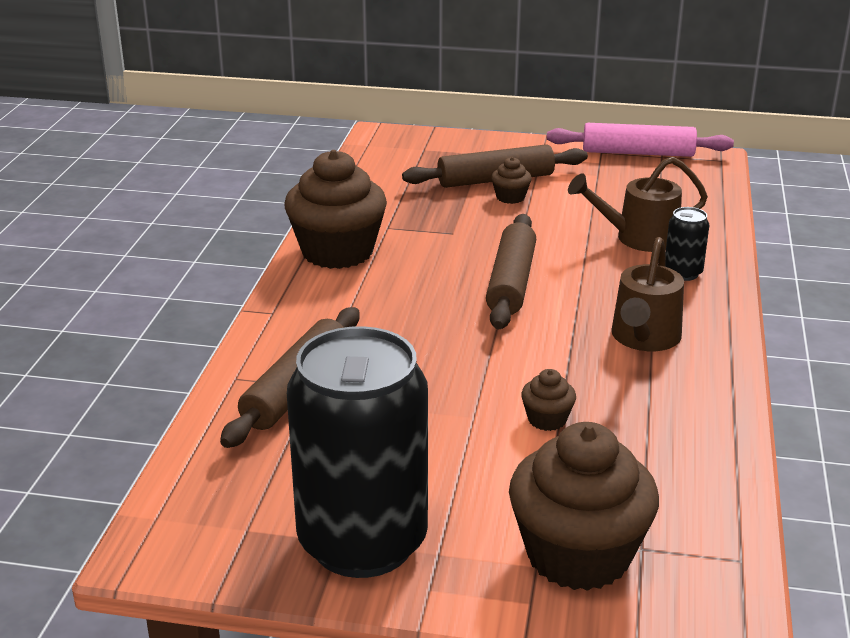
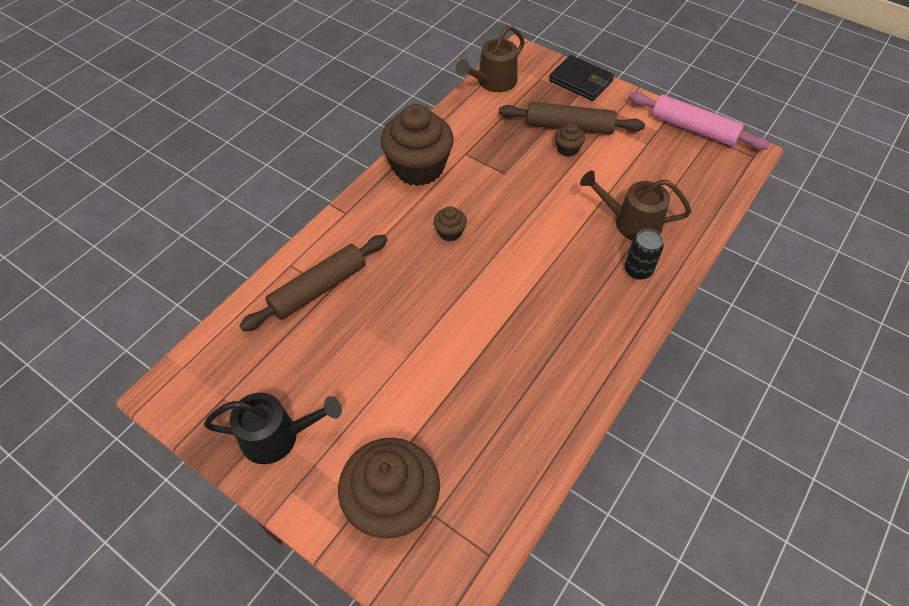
camera: 25 degrees right, 25 degrees up
(362, 542) = (278, 436): black can -> black watering can
(475, 142) = (580, 81): none -> black wallet
(511, 283) = (512, 238): brown rolling pin -> none
(547, 419) = (451, 377): brown cupcake -> brown cupcake (450, 232)
(644, 338) = (565, 326): brown watering can -> brown watering can (492, 82)

